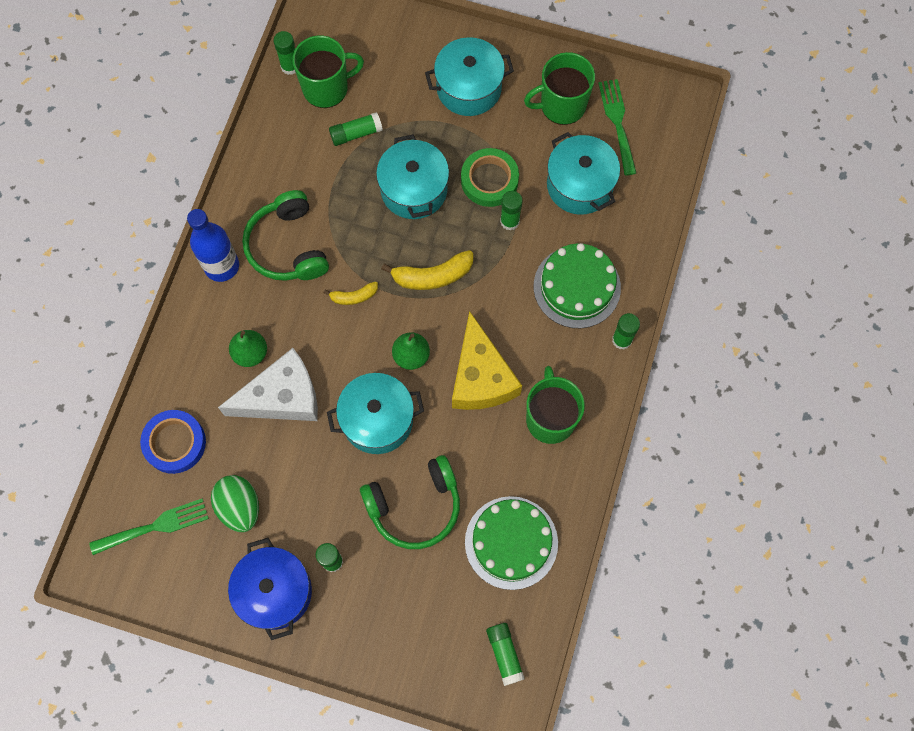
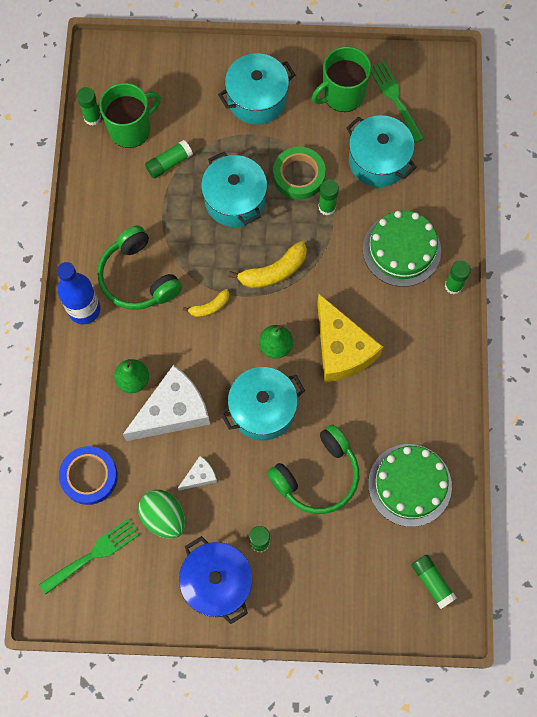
camera: 15 degrees left, 0 degrees up
(290, 473) = (199, 476): none -> white cheese
(550, 418) = (412, 369): green mug -> none

